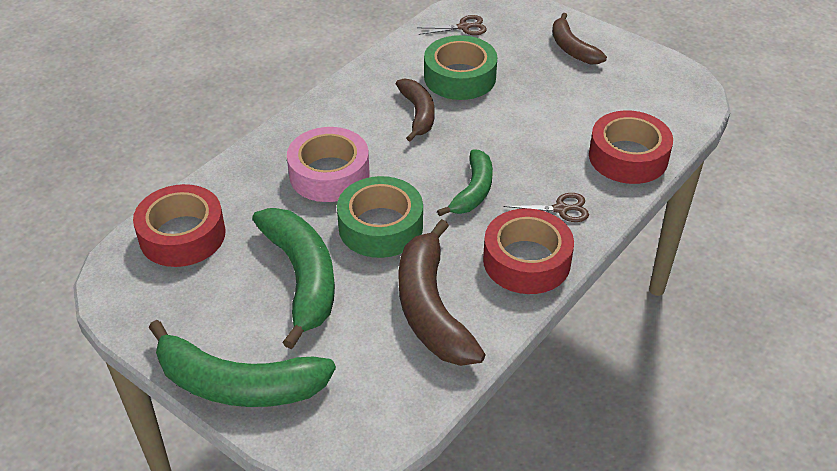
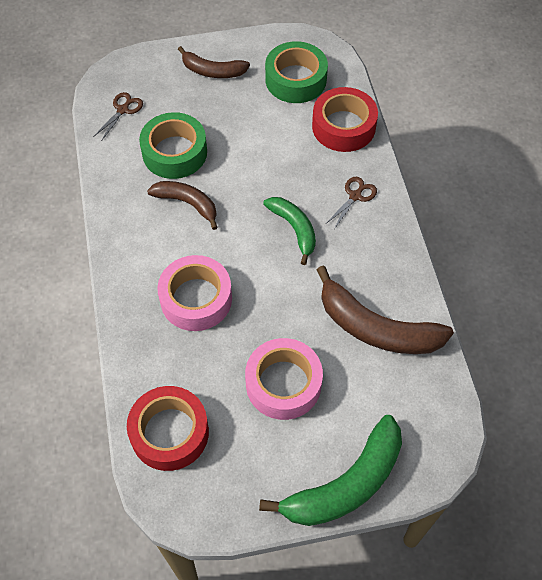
camera: 50 degrees left, 15 degrees up
(302, 278) = (283, 384): green banana -> pink tape
(380, 227) = (277, 304): green tape -> green tape (296, 79)
(526, 261) = (382, 247): red tape -> none

